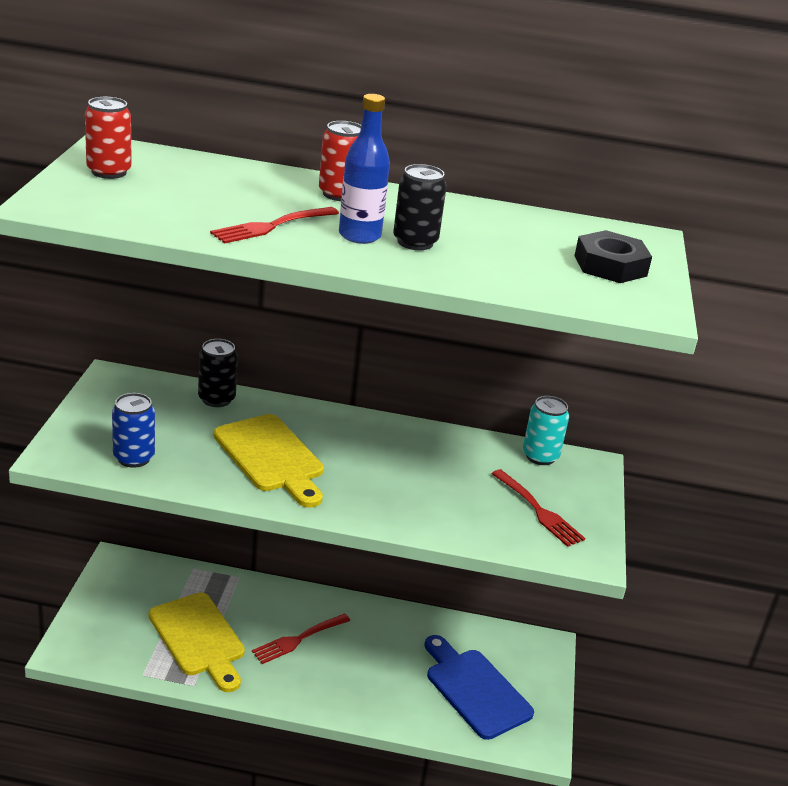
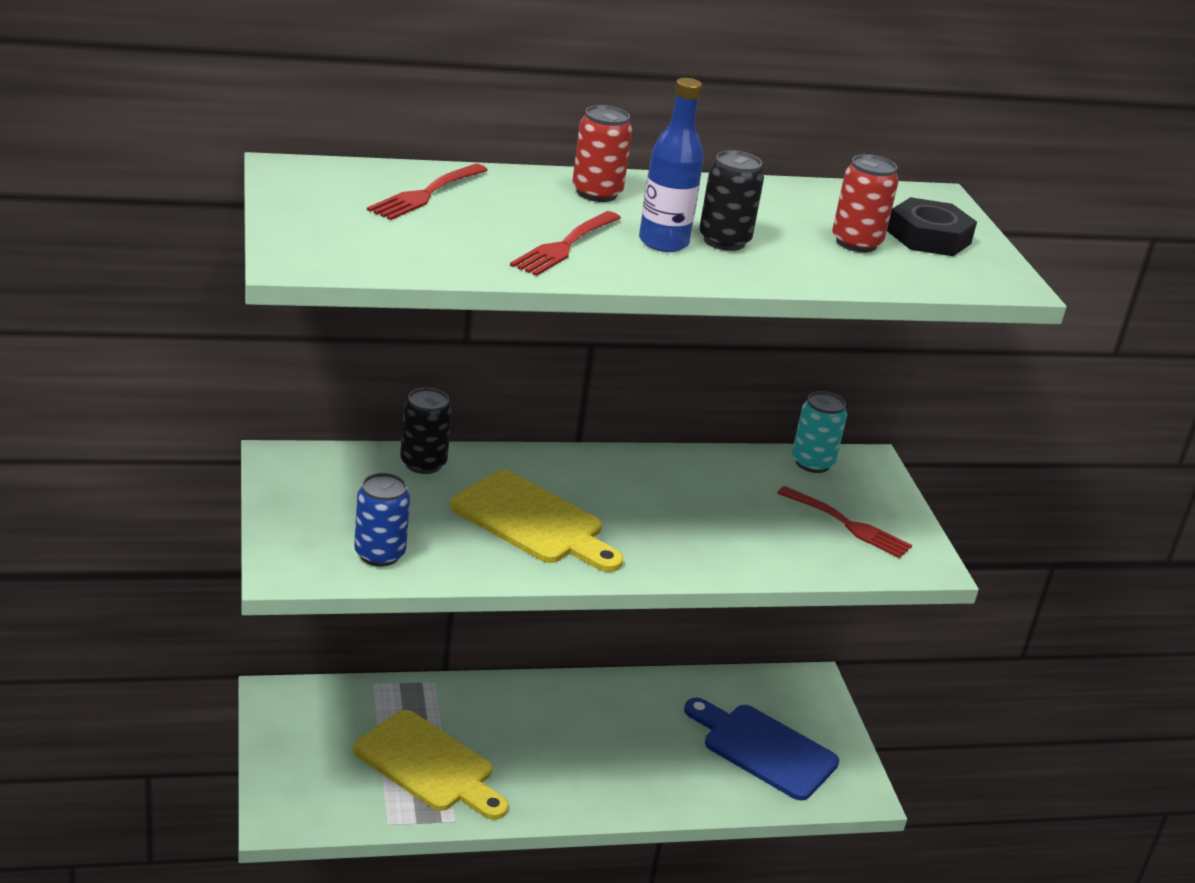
camera: 20 degrees left, 0 degrees up
(109, 172) = (324, 203): red can -> red can (856, 243)
(298, 639) = (543, 739): red fork -> red fork (426, 194)

